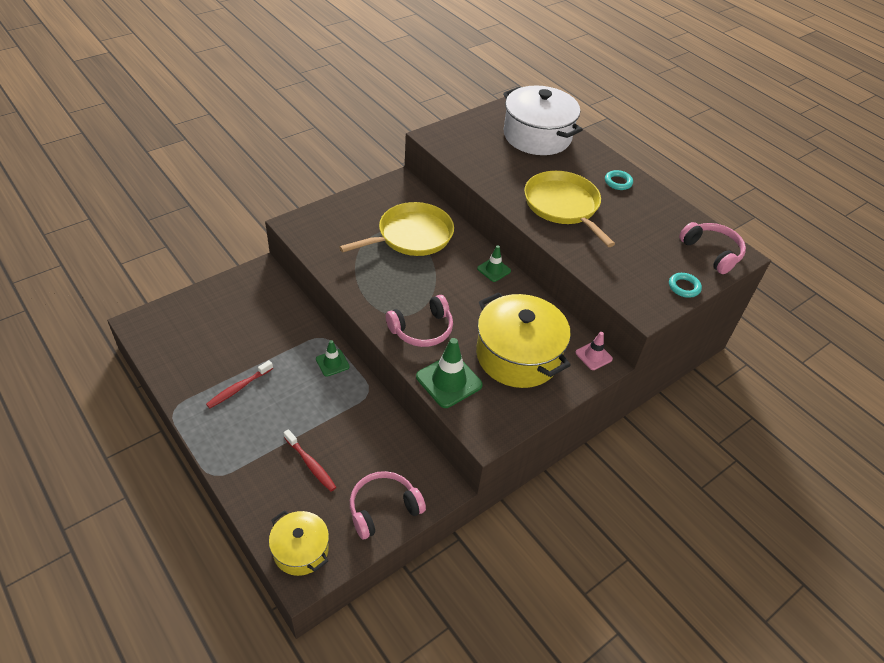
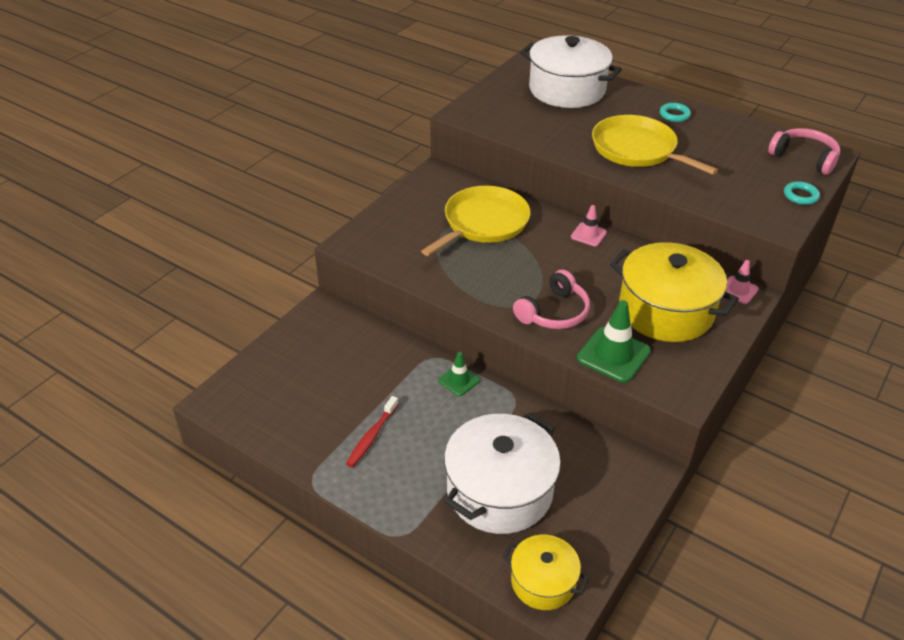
camera: 15 degrees left, 5 degrees down
(311, 464) = (499, 491): red toothbrush -> white pot
(383, 508) = (603, 510): pink headphones -> none
(494, 270) = (588, 234): green traffic cone -> pink traffic cone

